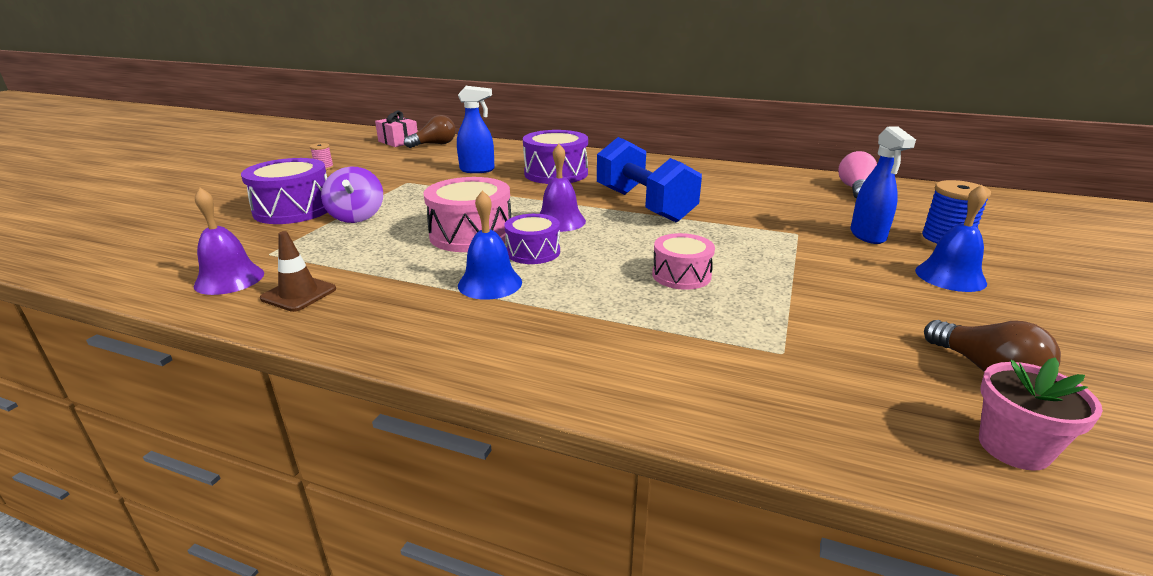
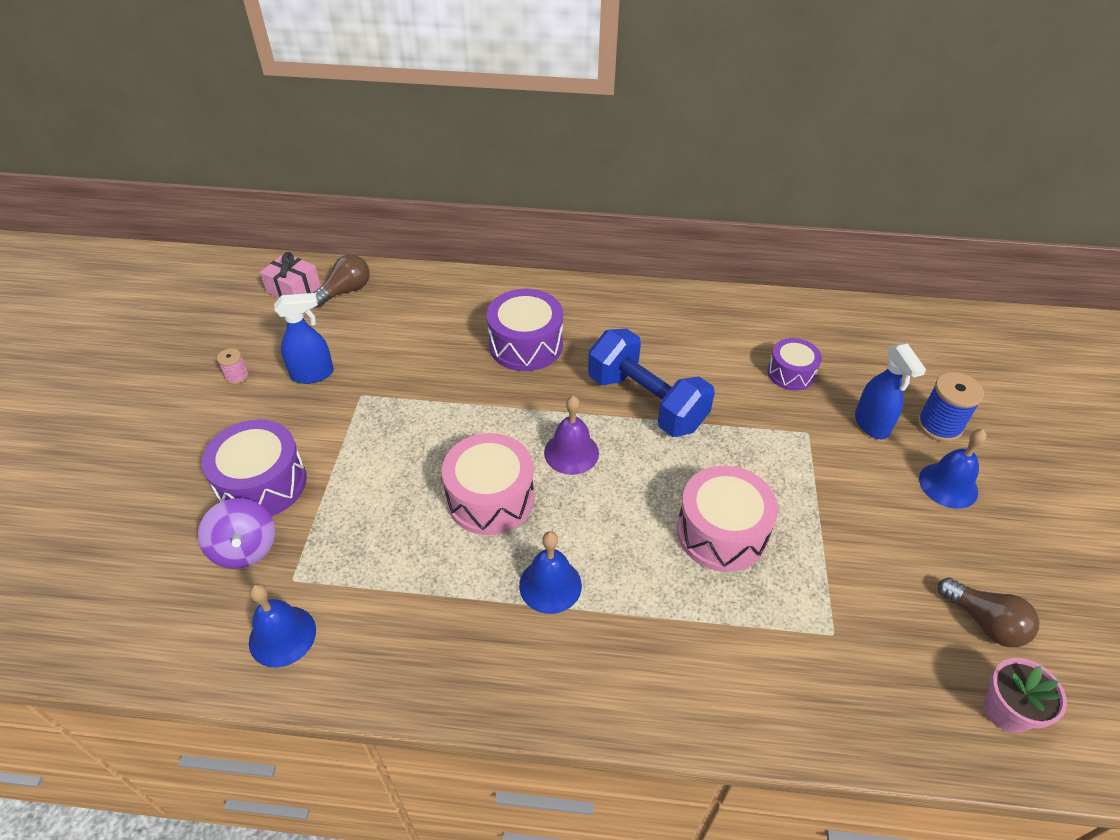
camera: 15 degrees left, 20 degrees up
(229, 279) = (282, 636): purple bell -> blue bell
(299, 294) = (372, 645): brown traffic cone -> none
(356, 216) = (345, 485): purple spinning top -> purple spinning top (245, 548)
(477, 170) = (431, 351): blue spray bottle -> blue spray bottle (313, 374)
(533, 252) = (568, 519): purple drum -> purple drum (791, 373)
(681, 275) = (721, 532): pink drum -> pink drum, size x1.62
(855, 189) = (846, 329): pink light bulb -> none

